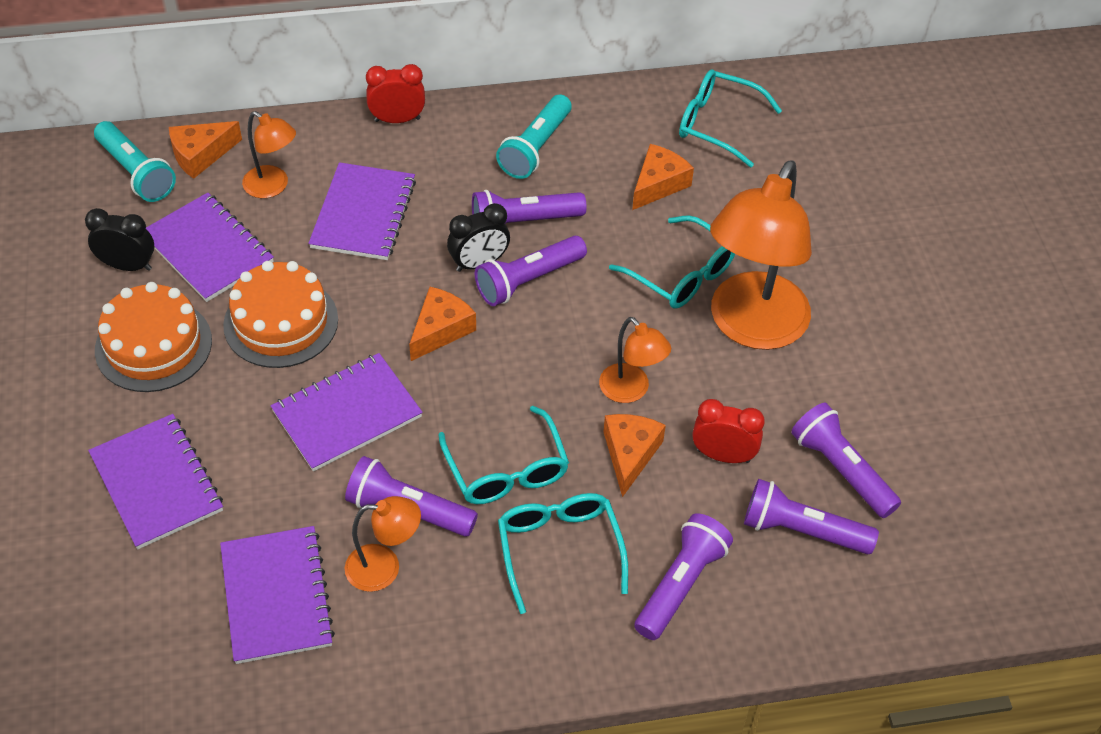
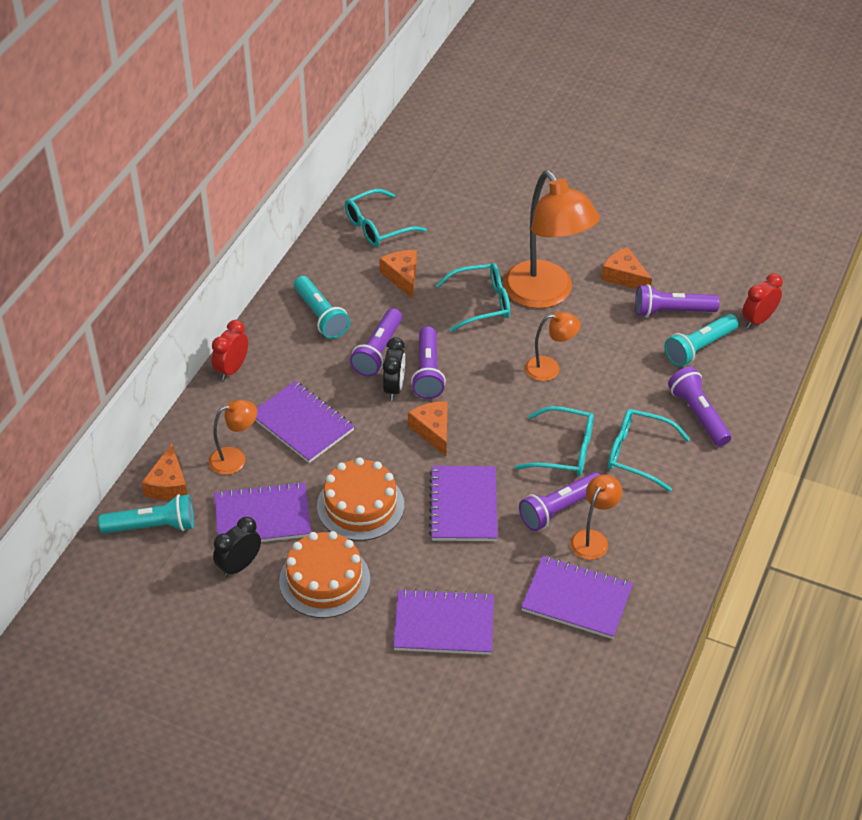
camera: 55 degrees left, 5 degrees down
(630, 454) = (595, 391): orange cheese -> orange cheese (624, 276)
(723, 455) = (626, 353): red clock -> red clock (758, 320)
(802, 530) = (699, 348): purple flashlight -> turquoise flashlight

